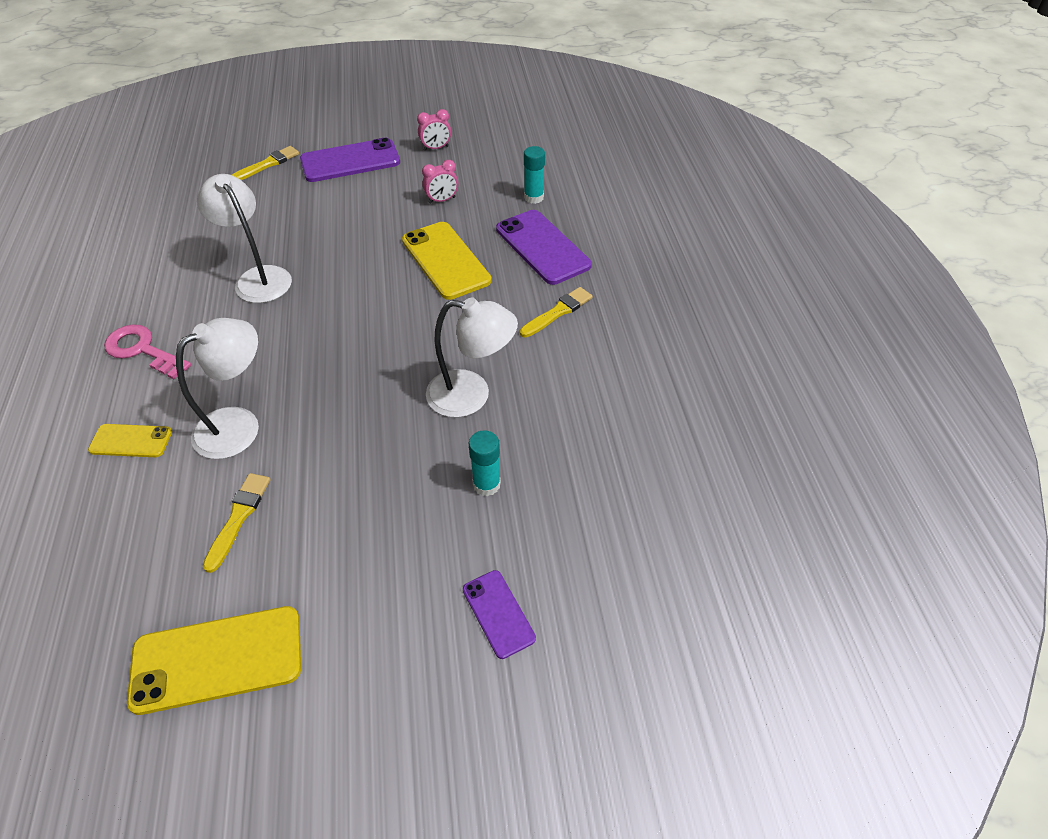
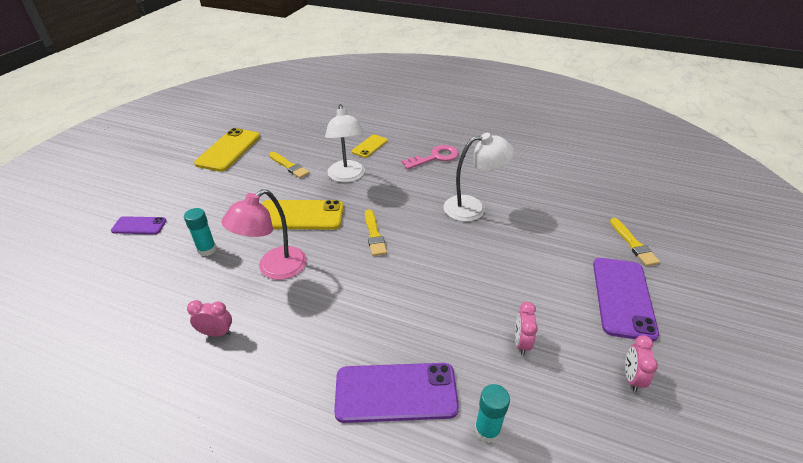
camera: 120 degrees right, 10 degrees down
(446, 260) = (426, 310): yellow phone -> yellow phone (300, 215)
(471, 396) = (274, 269): white lamp -> pink lamp
(558, 312) = (303, 358): yellow brush -> yellow brush (374, 235)
(584, 387) = (216, 333): none -> pink clock

